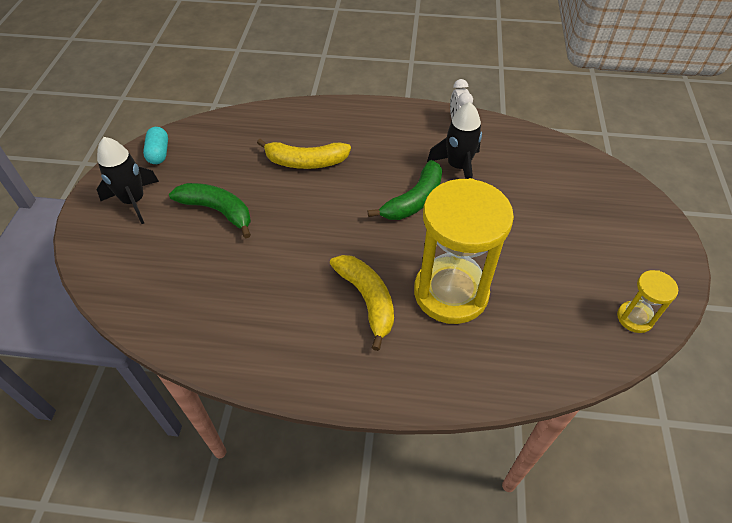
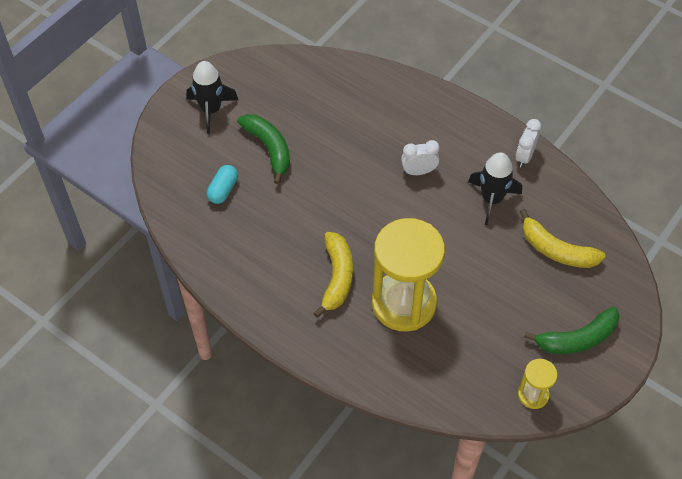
camera: 30 degrees right, 5 degrees up
(159, 153) = (251, 72): turquoise capsule -> turquoise capsule (223, 190)
(305, 162) = (364, 135): yellow banana -> yellow banana (556, 250)
(377, 171) = (418, 171): none -> white clock
(414, 200) = (431, 212): green banana -> green banana (577, 339)

